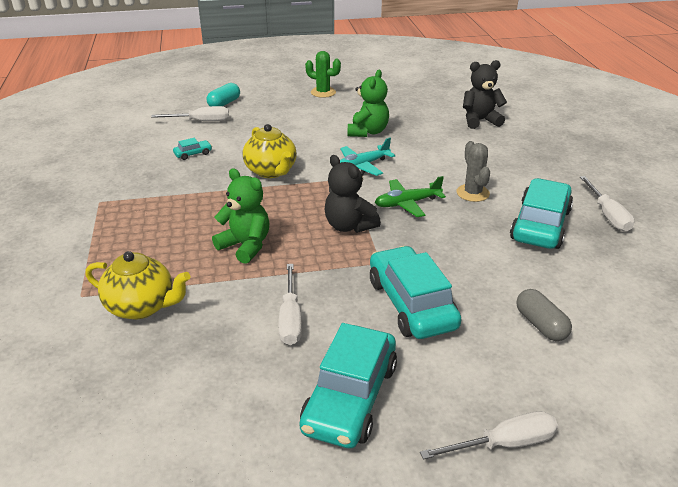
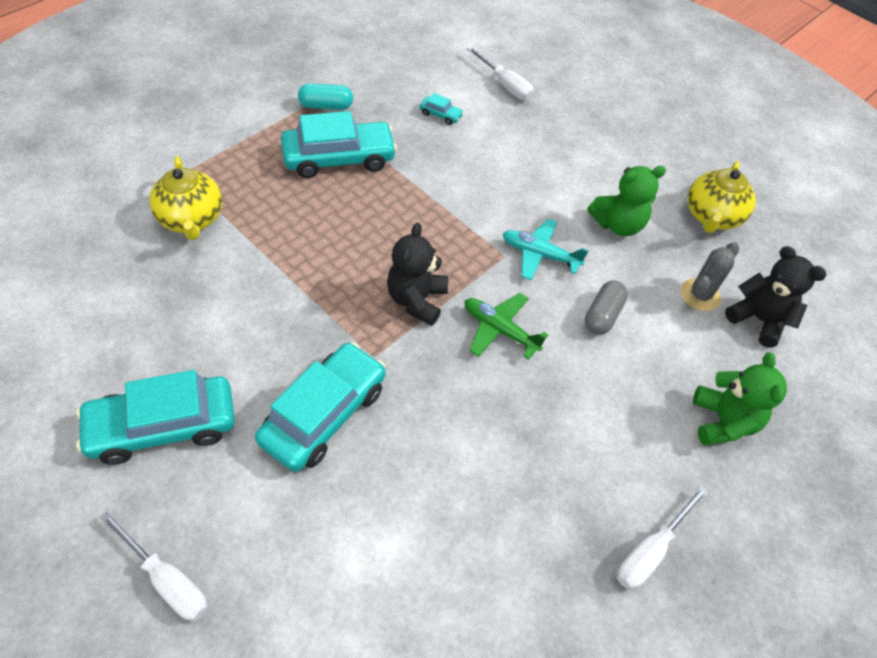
camera: 50 degrees right, 20 degrees up
(224, 103) = (557, 80): turquoise capsule -> turquoise capsule (326, 106)
(245, 246) = (322, 238): green teddy bear -> green teddy bear (722, 421)
(271, 171) = (462, 188): yellow teapot -> yellow teapot (712, 217)
(290, 318) = (240, 328): white screwdriver -> none
(323, 92) = (667, 142): green cactus -> none
(472, 193) = (574, 383): grey cactus -> grey cactus (700, 295)
(540, 225) = (563, 480): turquoise car -> turquoise car (339, 158)
(540, 325) = (366, 549): grey capsule -> grey capsule (602, 315)

